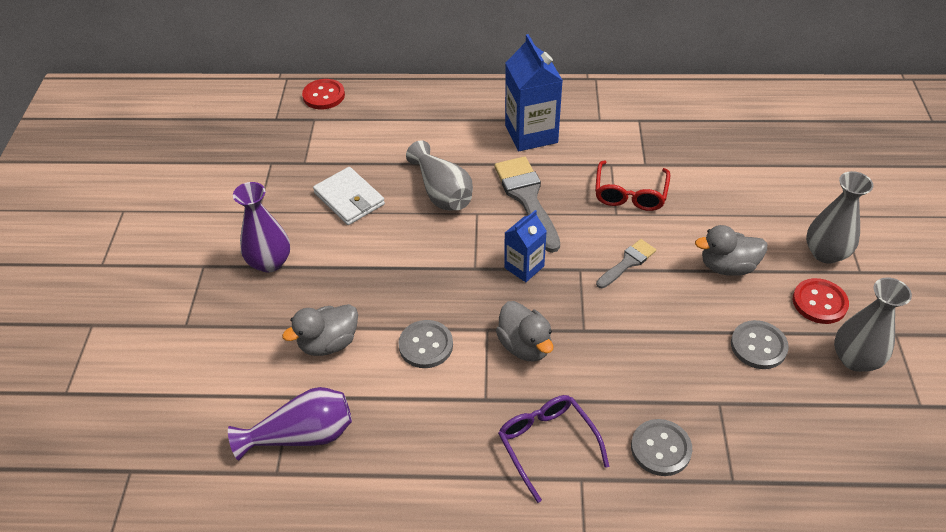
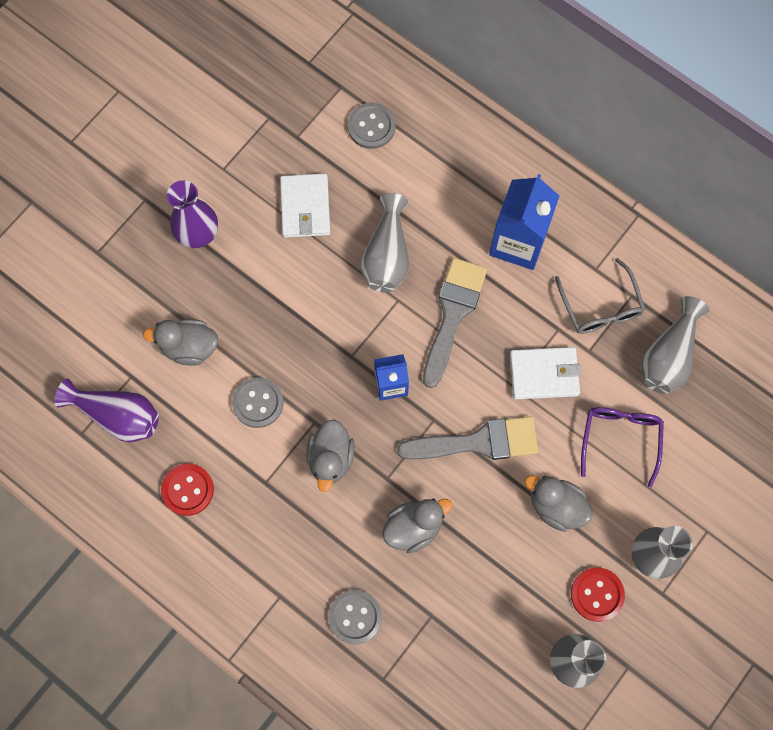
camera: 35 degrees right, 25 degrees up
(324, 95) = (370, 61): red button -> red button (187, 490)
(546, 443) = (279, 551): purple glasses -> purple glasses (620, 438)
(626, 137) = (601, 307): none -> grey glasses
(627, 263) = (478, 442): grey brush -> grey brush, size x1.79
(630, 194) = (544, 374): red glasses -> white wallet
(639, 350) = (413, 527): none -> grey duck
(700, 137) = (669, 356): none -> grey vase
(758, 346) = (508, 593): grey button -> grey button (371, 127)

